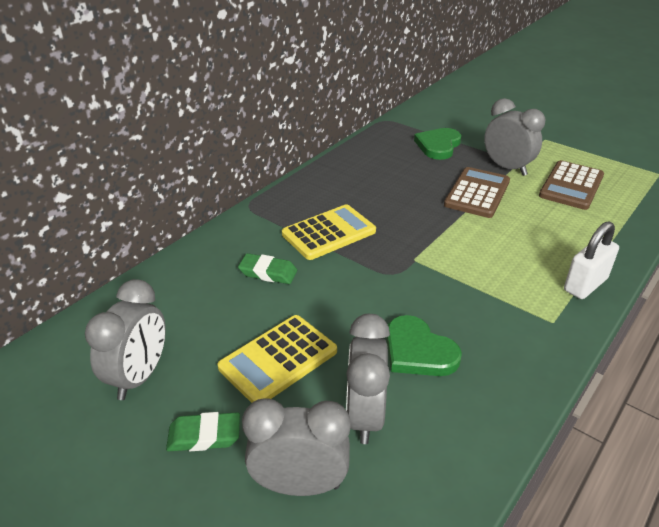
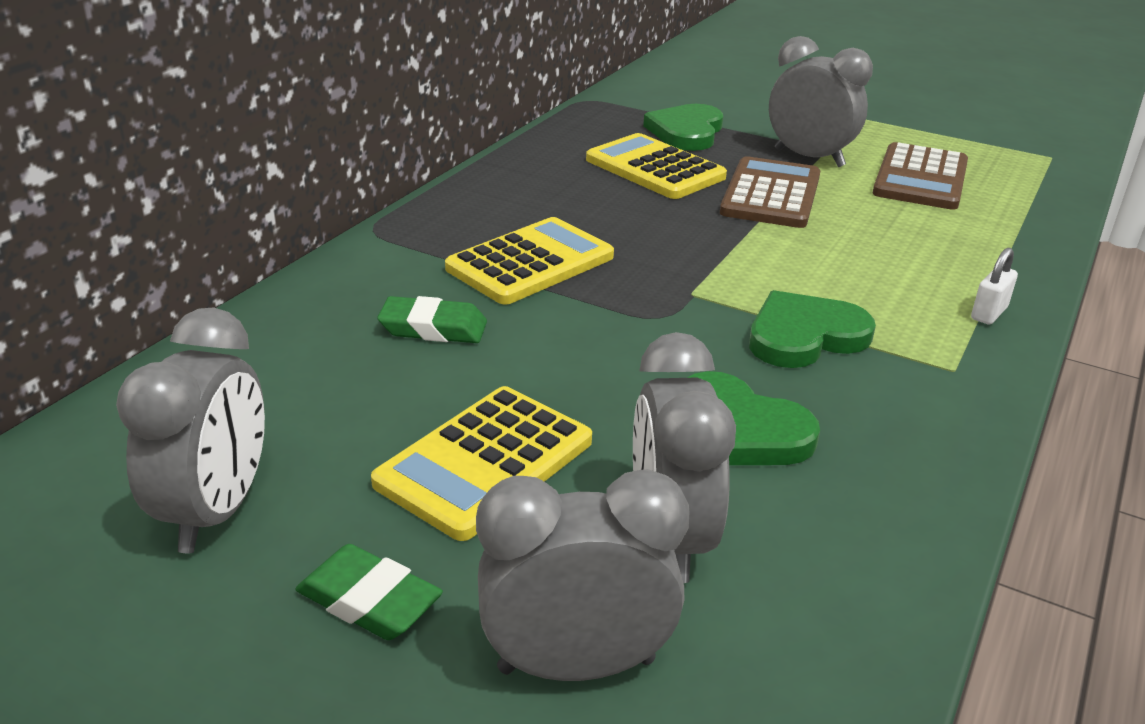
camera: 10 degrees left, 5 degrees down
(204, 436) = (369, 600): green eraser -> green eraser turned 45 degrees clockwise
(413, 171) = (655, 168): none -> yellow calculator
(471, 292) = (805, 336): none -> green heart
(585, 285) = (989, 313): white padlock -> white padlock, size x0.56

